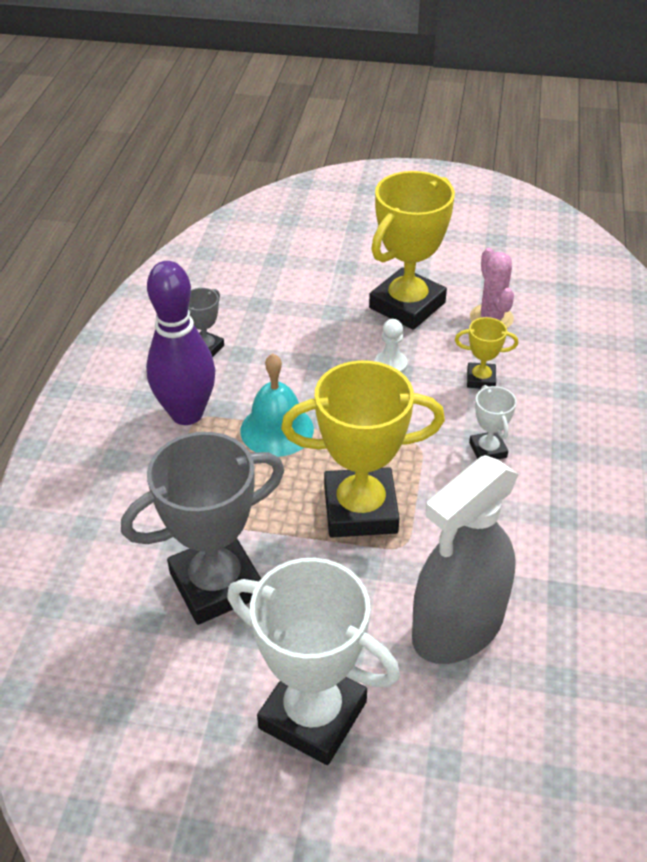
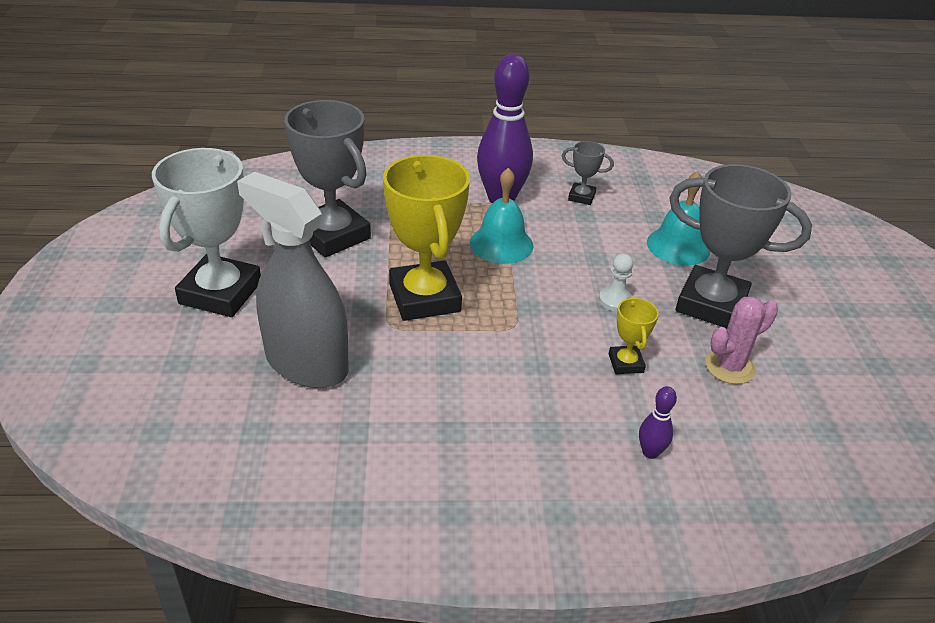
camera: 75 degrees right, 5 degrees down
(314, 302) = (678, 246): none -> turquoise bell
(407, 305) = (711, 304): yellow trophy -> grey trophy
(488, 450) = (524, 373): white trophy -> none
(590, 391) = (650, 452): none -> purple bowling pin

